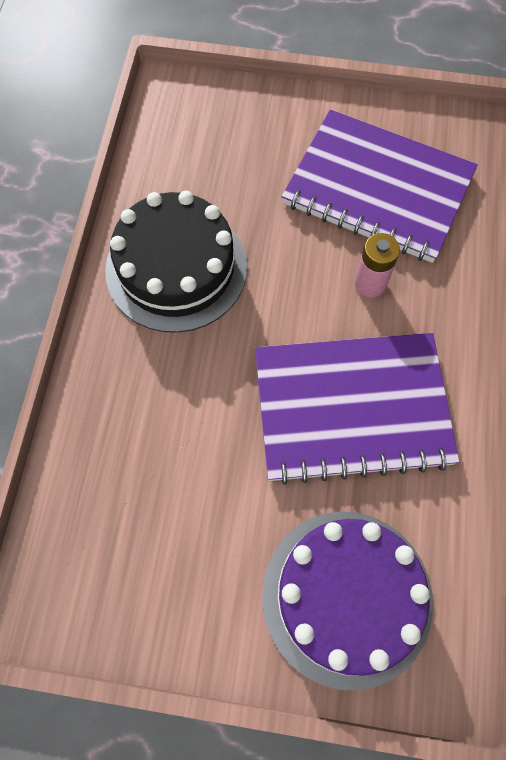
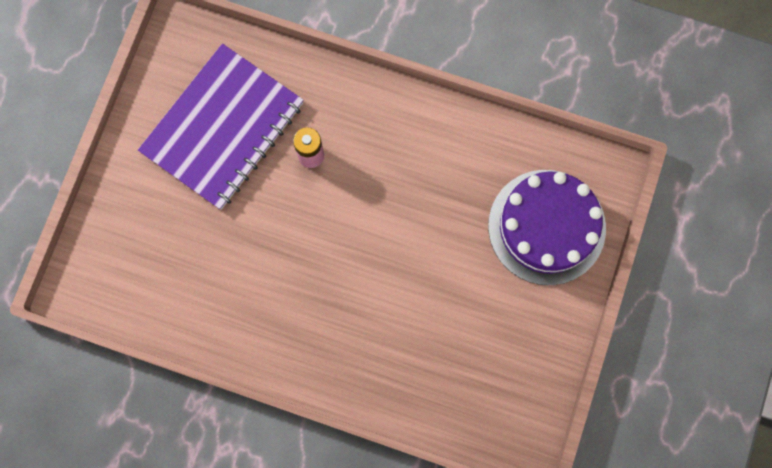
camera: 80 degrees left, 10 degrees up
(176, 268) = (266, 308): black cake -> none
(351, 408) = (412, 193): purple notebook -> none

